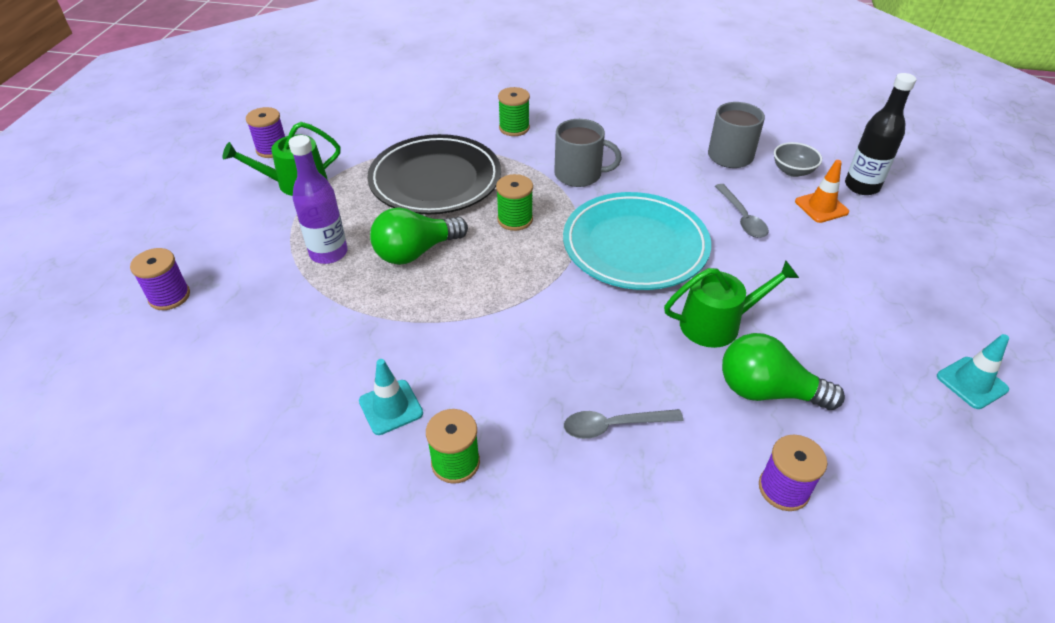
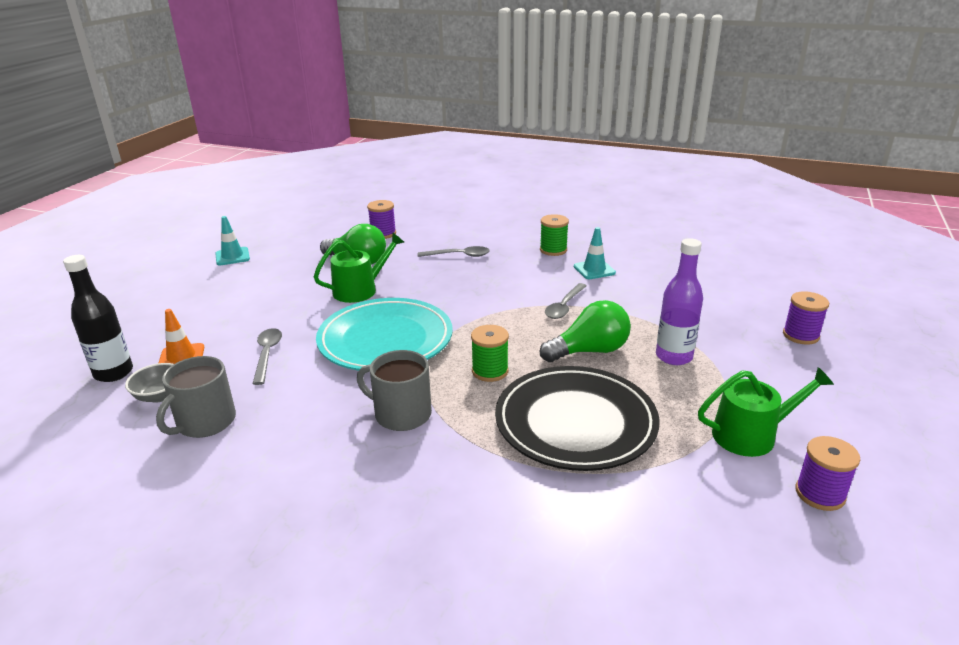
camera: 170 degrees left, 15 degrees down
(440, 318) = (564, 306): none -> grey spoon
(514, 128) = (460, 496): green spool -> none
(717, 324) = (360, 290): green watering can -> green watering can turned 150 degrees clockwise

